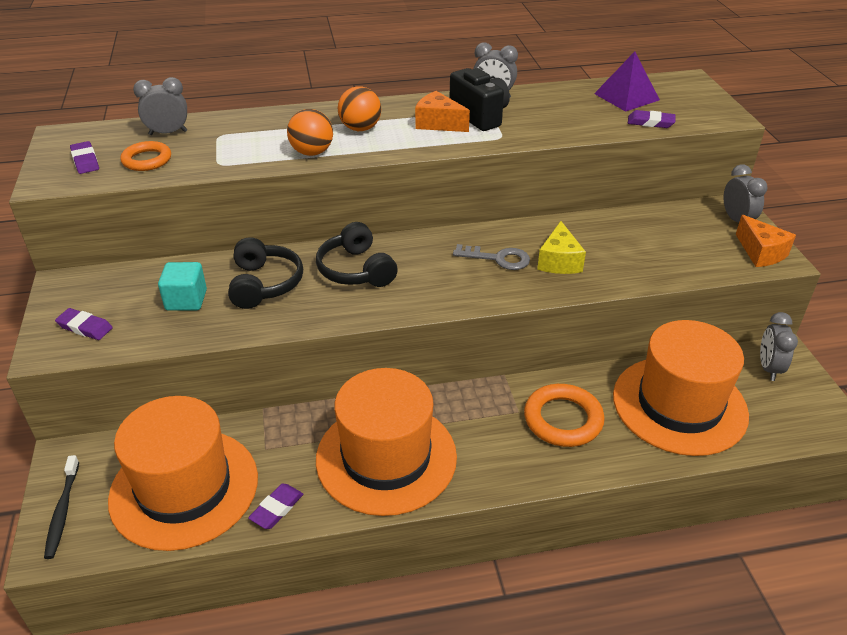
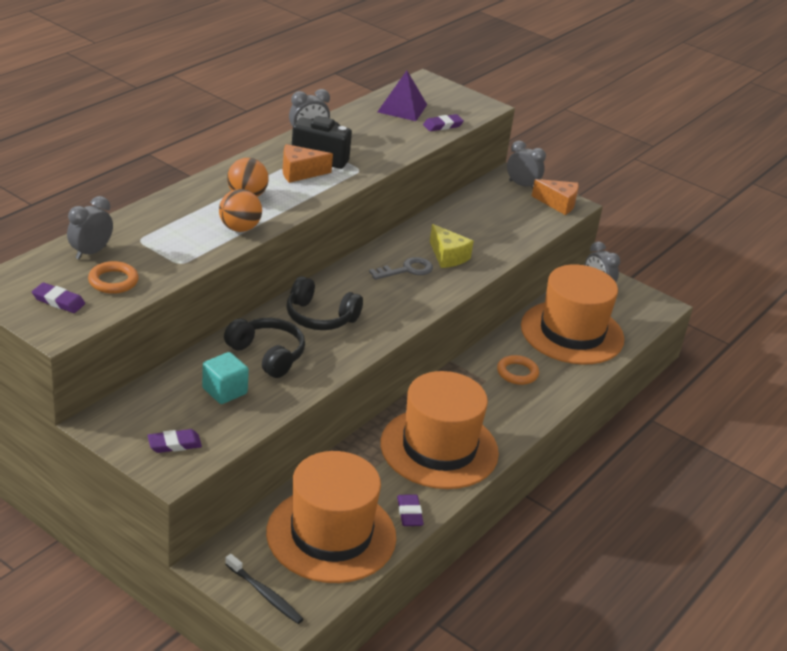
camera: 45 degrees left, 5 degrees down
(563, 419) = (517, 373): orange ring -> orange ring, size x0.66

